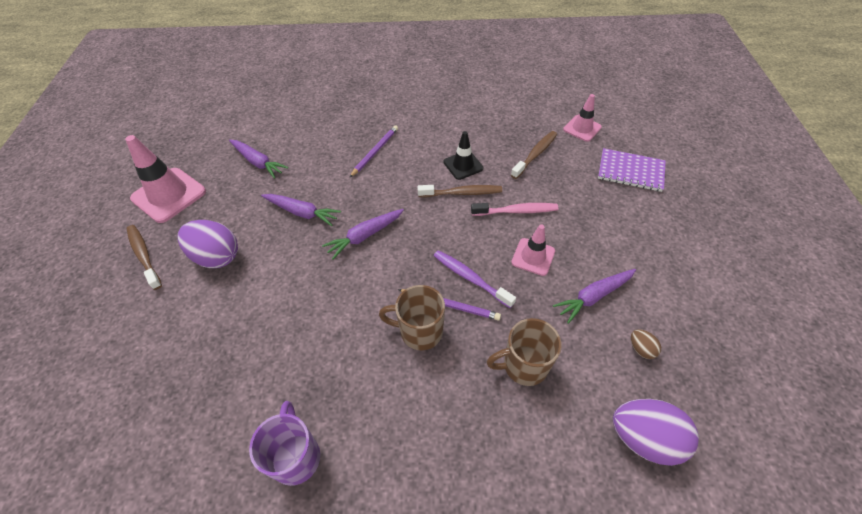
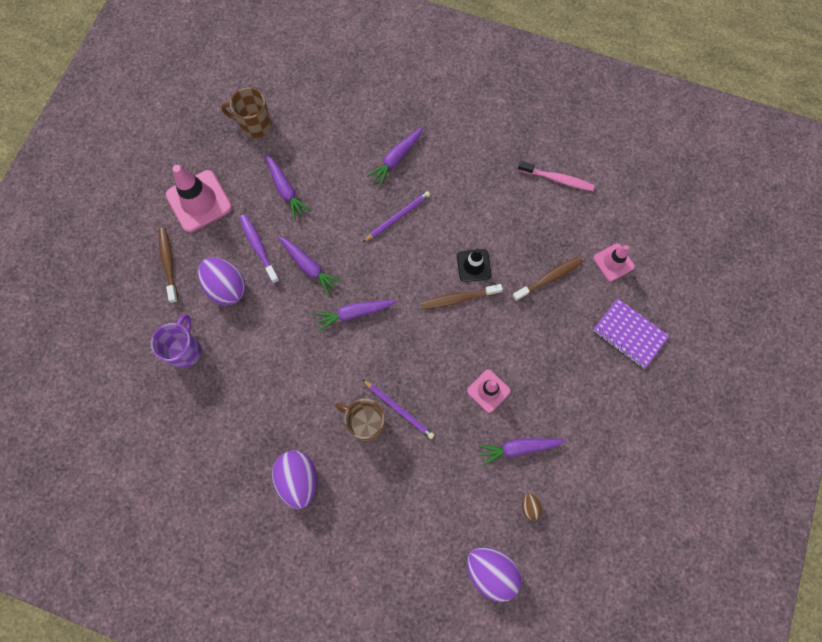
camera: 20 degrees right, 20 degrees up
(296, 457) = (245, 484): purple mug -> purple mug (185, 350)
(356, 114) = (396, 159): none -> purple carrot
(364, 423) = (298, 479): none -> purple egg
(462, 193) = (458, 298): brown toothbrush -> brown toothbrush turned 150 degrees clockwise
(470, 278) = (426, 390): purple toothbrush -> purple toothbrush (258, 247)
(516, 211) = (498, 338): pink toothbrush -> pink toothbrush (557, 179)
(524, 365) = (432, 483): brown mug -> brown mug (255, 124)

